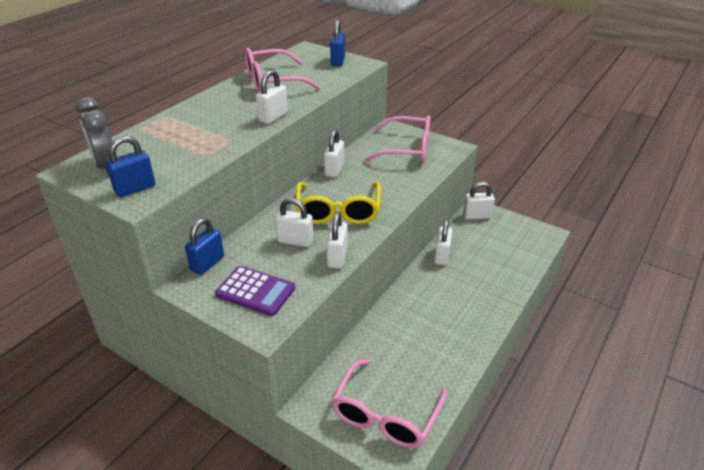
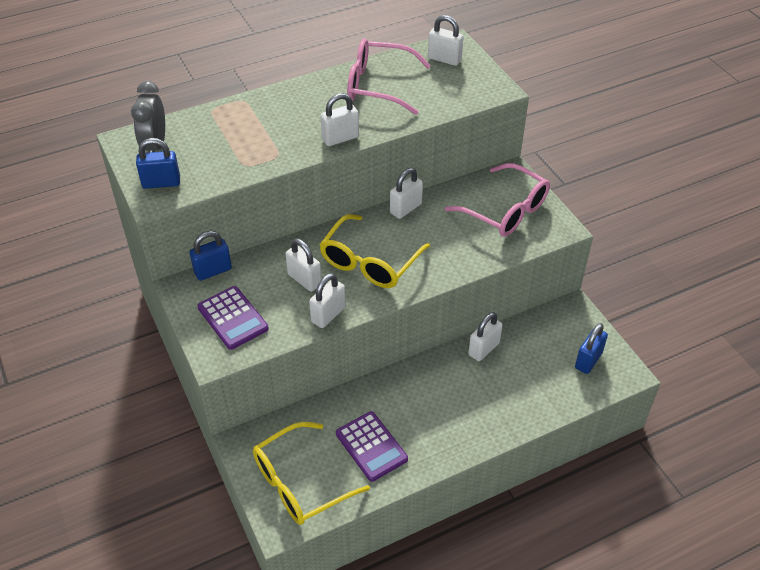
camera: 30 degrees right, 10 degrees up
(338, 61) = (472, 76): blue padlock -> blue padlock (588, 360)
(386, 414) = (300, 482): pink glasses -> yellow glasses
(419, 358) = (371, 446): none -> purple calculator
(477, 216) = (565, 317): white padlock -> white padlock (444, 59)

